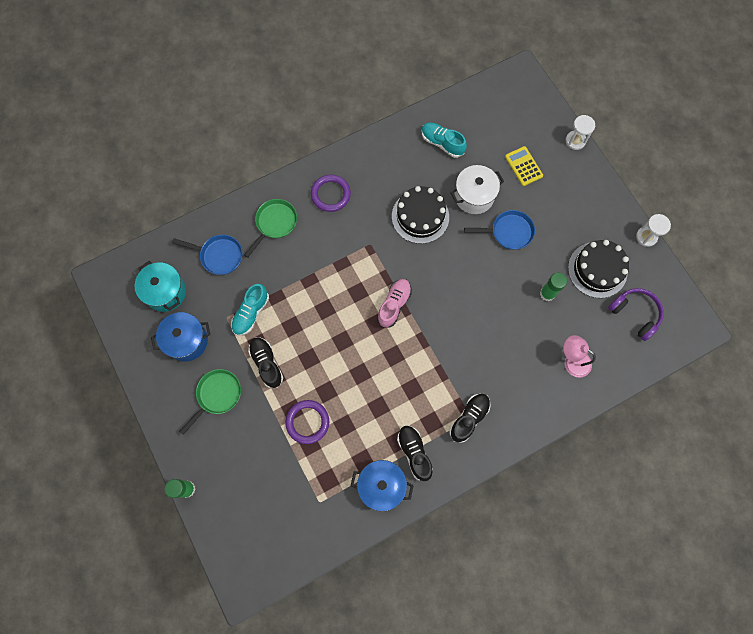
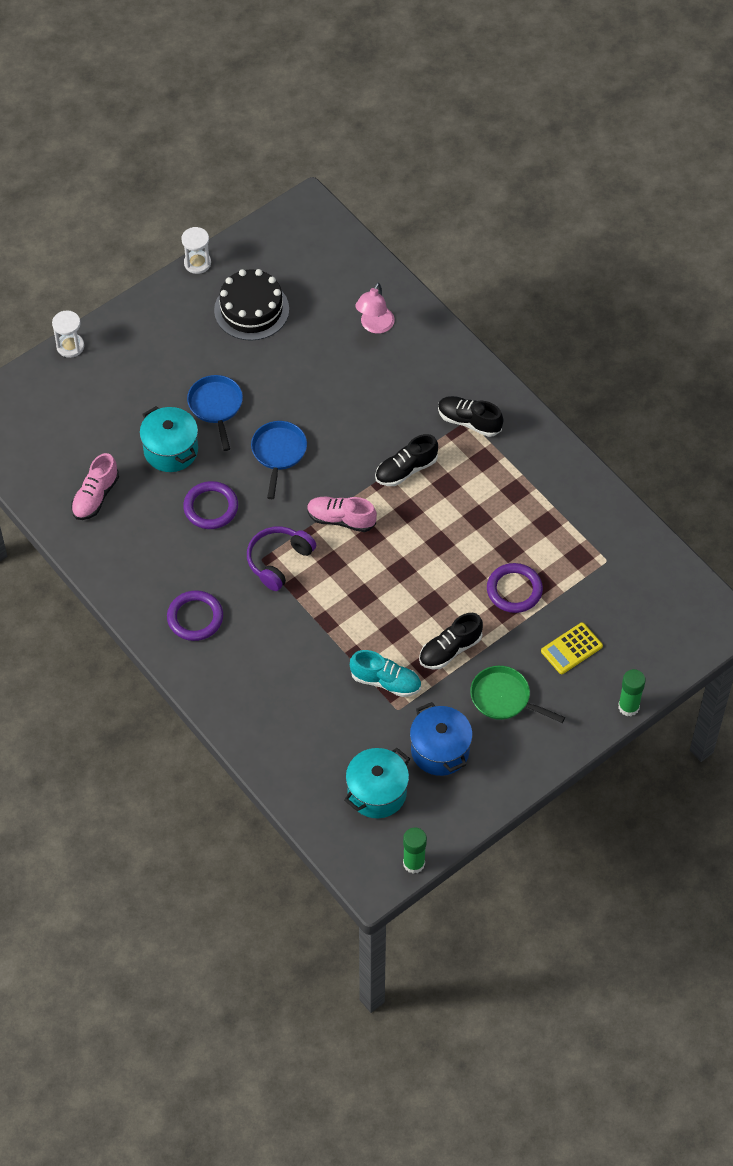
camera: 100 degrees left, 15 degrees down
(219, 256) = (311, 737): blue pan -> blue pan (278, 453)
(275, 223) = (250, 678): green pan -> none
(381, 486) = (571, 499): blue pot -> none
(414, 453) = (524, 472): black shoe -> black shoe (406, 470)
(420, 216) = (211, 507): black cake -> purple ring
(442, 143) = (95, 496): turquoise shoe -> pink shoe
(474, 196) = (171, 450): white pot -> turquoise pot
(523, 166) = (117, 400): yellow calculator -> yellow calculator (571, 649)
(547, 294) = (293, 358): green glue stick -> green glue stick (414, 863)
(635, 314) = (302, 269): purple headphones -> purple headphones (278, 561)

